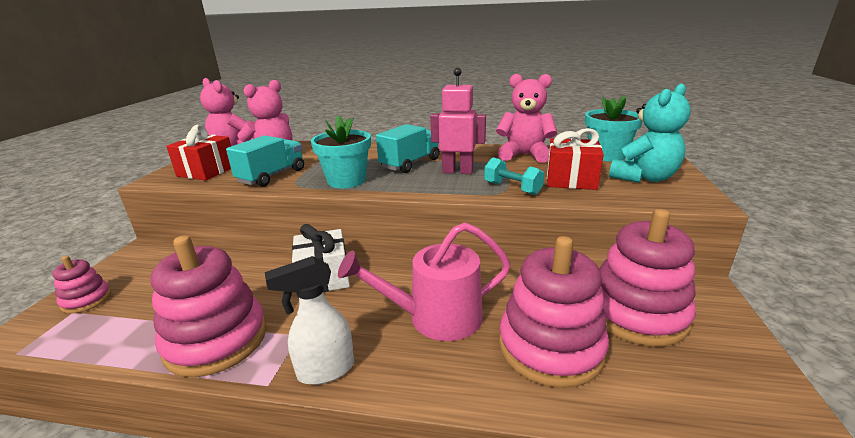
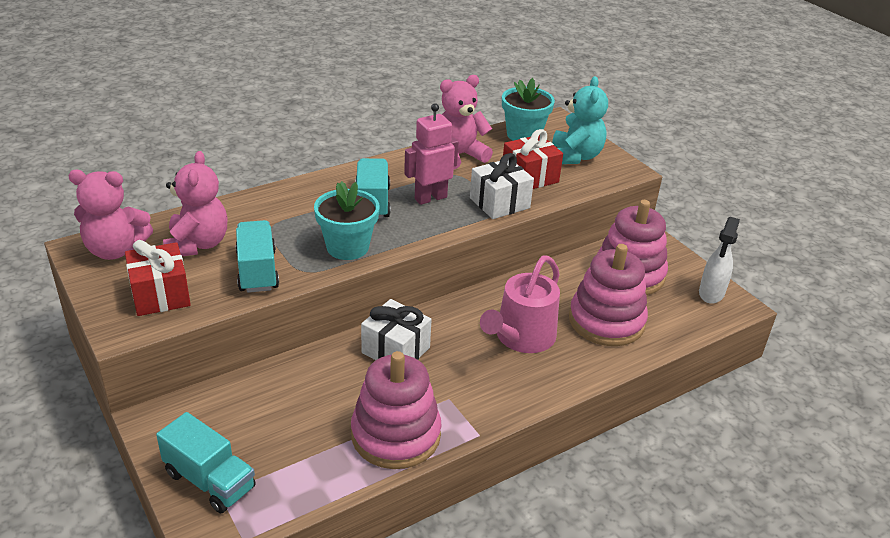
camera: 45 degrees left, 10 degrees up
(86, 300) = (210, 481): pink stacking toy -> turquoise truck
(325, 370) = (501, 407): white spray bottle -> white spray bottle (711, 293)
(512, 188) = (499, 203): turquoise dumbbell -> white gift

